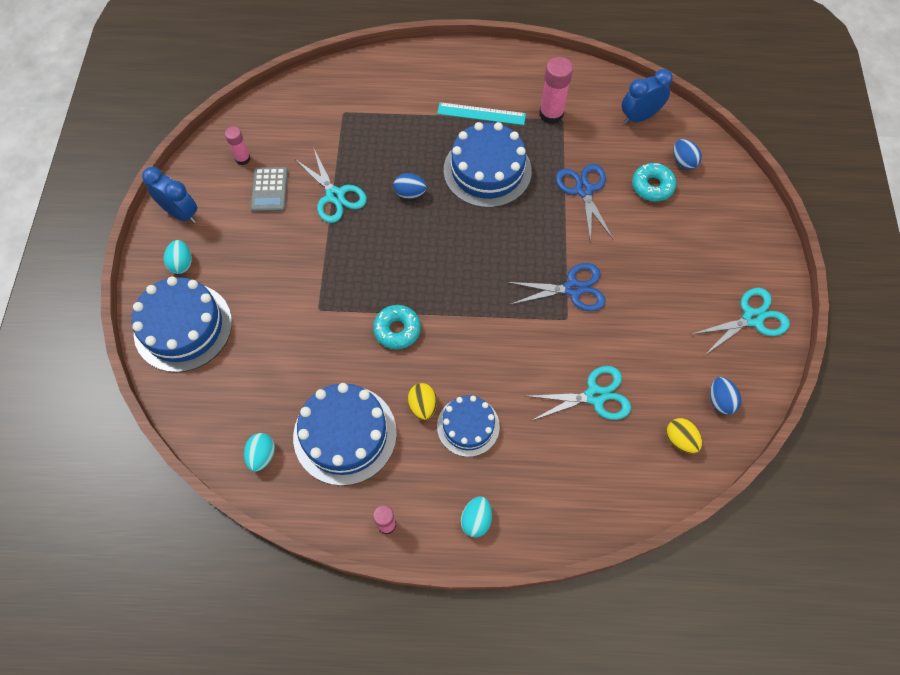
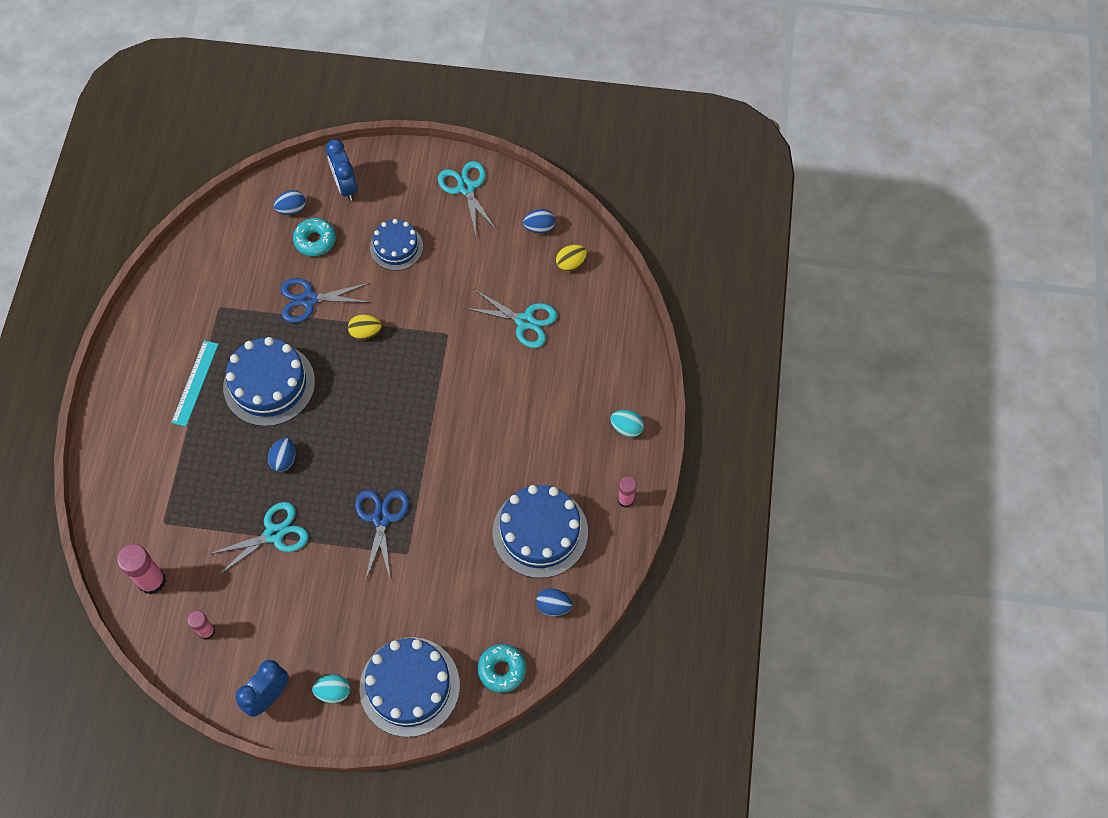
camera: 85 degrees left, 0 degrees up
(262, 455) = (553, 606): turquoise egg -> blue egg
(269, 190) = (254, 602): grey calculator -> none
(397, 330) = (439, 481): turquoise donut -> turquoise donut (502, 670)
(423, 406) = (519, 463): yellow egg -> yellow egg (365, 332)
(468, 426) = (542, 427): blue cake -> blue cake (396, 247)
(551, 114) = (210, 317): pink glue stick -> pink glue stick (152, 581)
(573, 289) = (417, 324): blue scissors -> blue scissors (381, 518)
(595, 396) = (525, 321): turquoise scissors -> turquoise scissors turned 120 degrees clockwise
(639, 117) = (230, 237): blue clock -> blue clock (345, 186)

